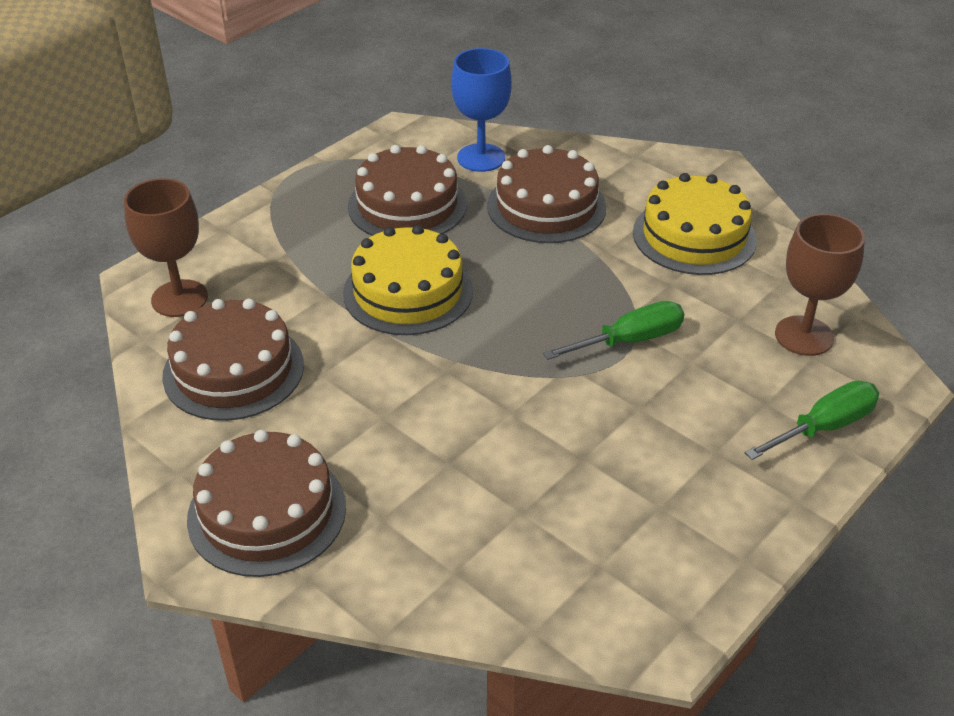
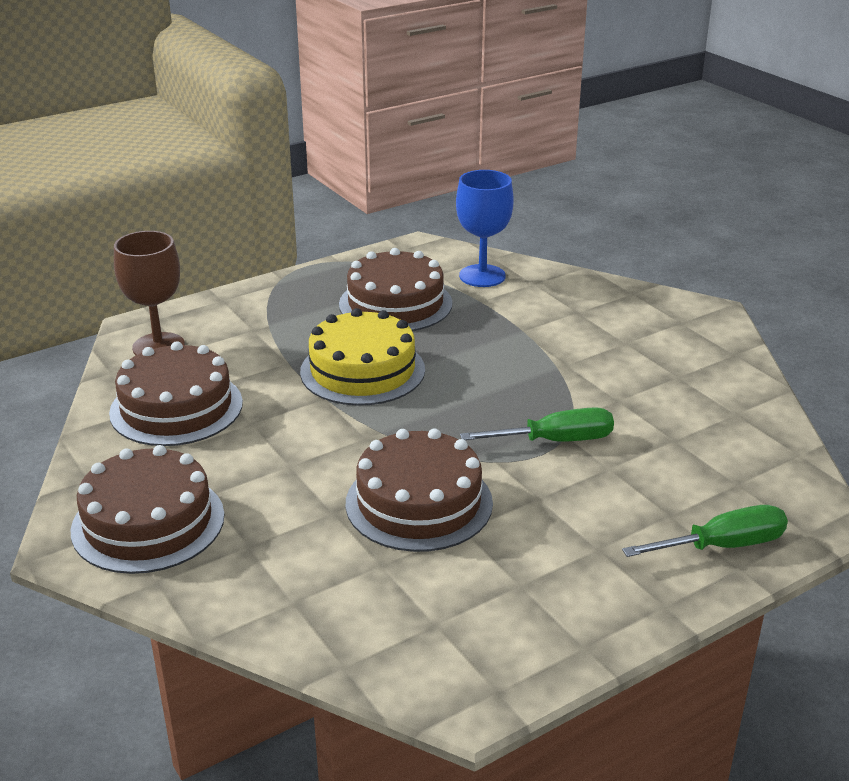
camera: 15 degrees right, 10 degrees down
(546, 206) = (525, 322): brown cake -> brown cake (419, 503)
(694, 236) = (661, 365): yellow cake -> none
(804, 336) = (736, 464): brown goblet -> none

